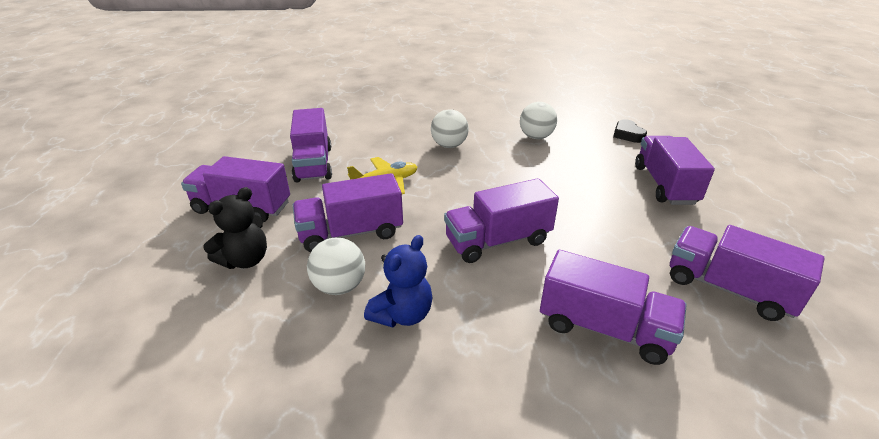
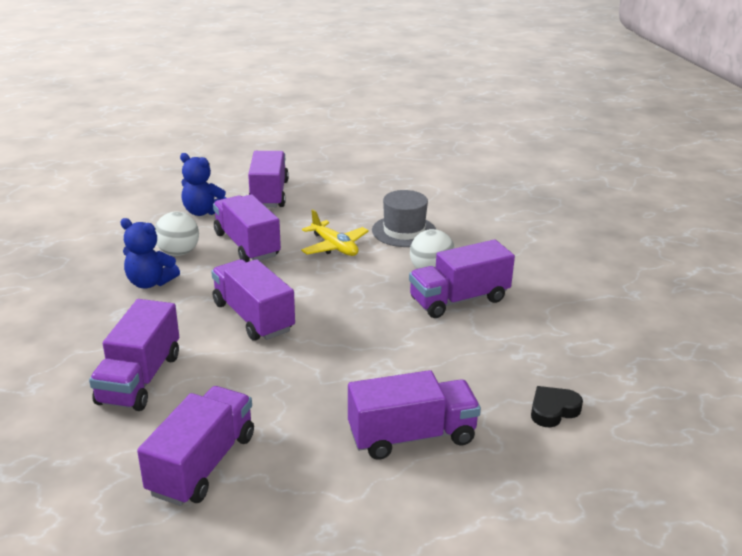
camera: 75 degrees right, 5 degrees down
(245, 260) = (203, 212): black teddy bear -> blue teddy bear
(313, 164) = (352, 207): purple truck -> purple truck (459, 300)
(377, 146) = (404, 231): none -> grey hat
(536, 137) = (492, 329): white ball -> none

